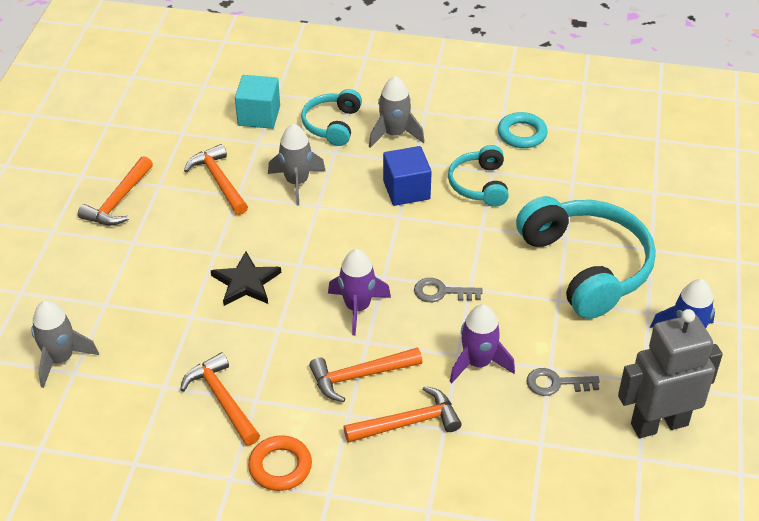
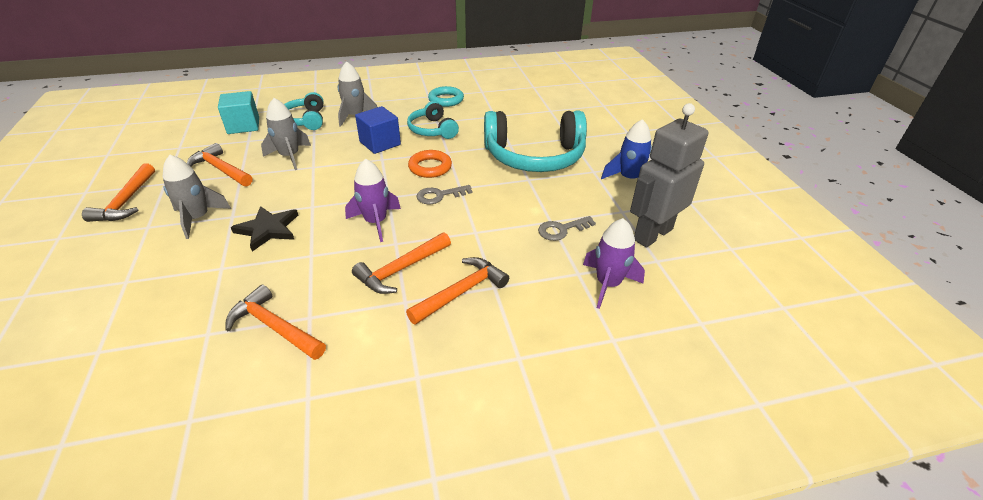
camera: 25 degrees left, 5 degrees down
(61, 359) = (79, 343): grey rocket -> grey rocket (198, 218)
(280, 466) = (357, 368): orange ring -> orange ring (430, 167)
(478, 363) = (494, 233): purple rocket -> purple rocket (608, 284)
(586, 266) = (534, 156): turquoise headphones -> turquoise headphones turned 135 degrees clockwise

